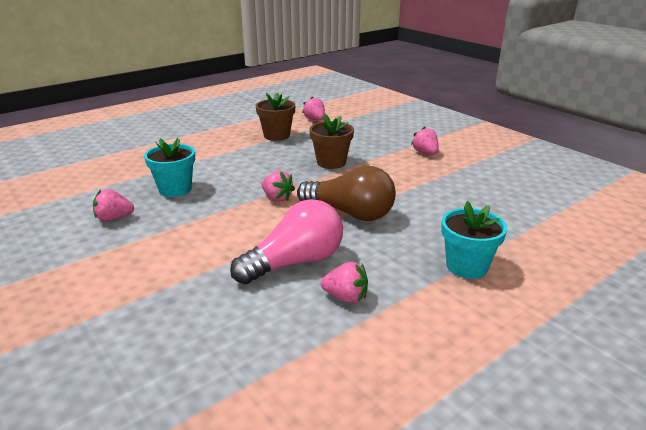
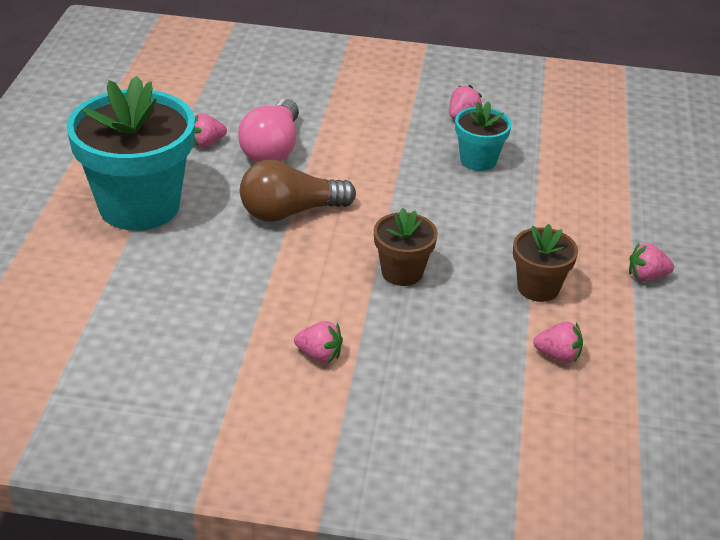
camera: 135 degrees right, 10 degrees up
(277, 198) = (378, 196): pink strawberry -> pink strawberry (646, 276)
(467, 266) = (139, 206): turquoise flower pot -> turquoise flower pot, size x2.03

